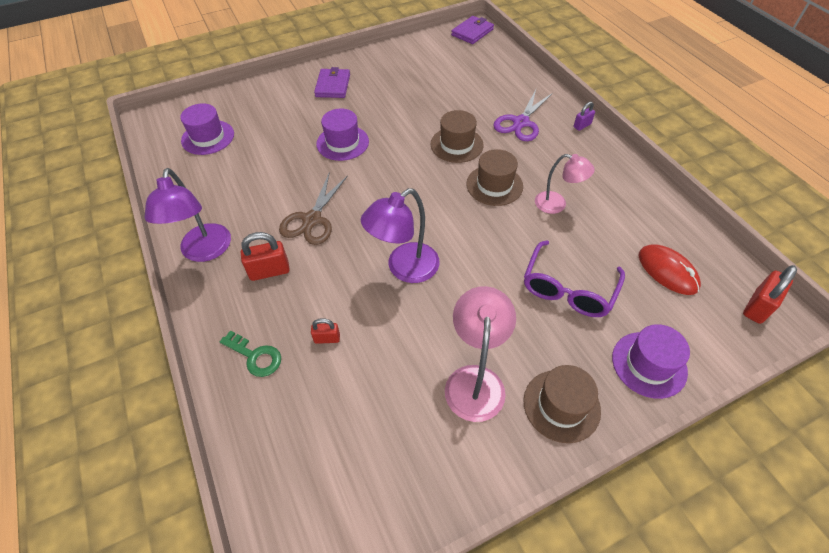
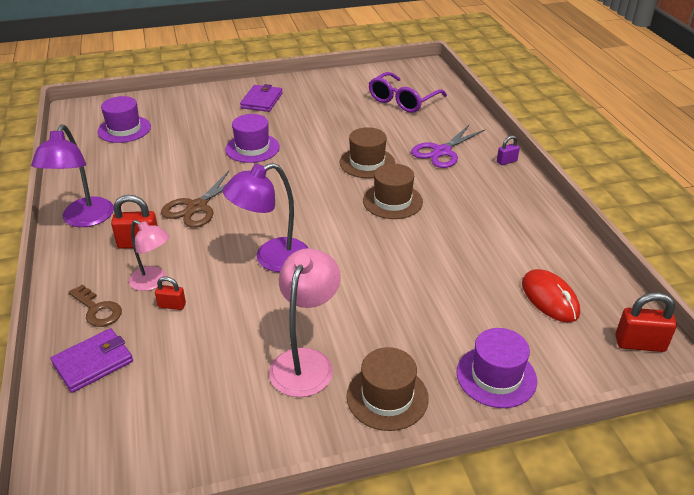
camera: 10 degrees right, 15 degrees down
(255, 356) = (97, 310): green key -> brown key
(472, 32) = (421, 71): purple wallet -> purple wallet (93, 362)
(557, 204) = (452, 225): pink lamp -> pink lamp (153, 282)
(568, 288) = (435, 298): purple glasses -> purple glasses (403, 100)
(758, 307) = (640, 344): red padlock -> red padlock turned 45 degrees clockwise

